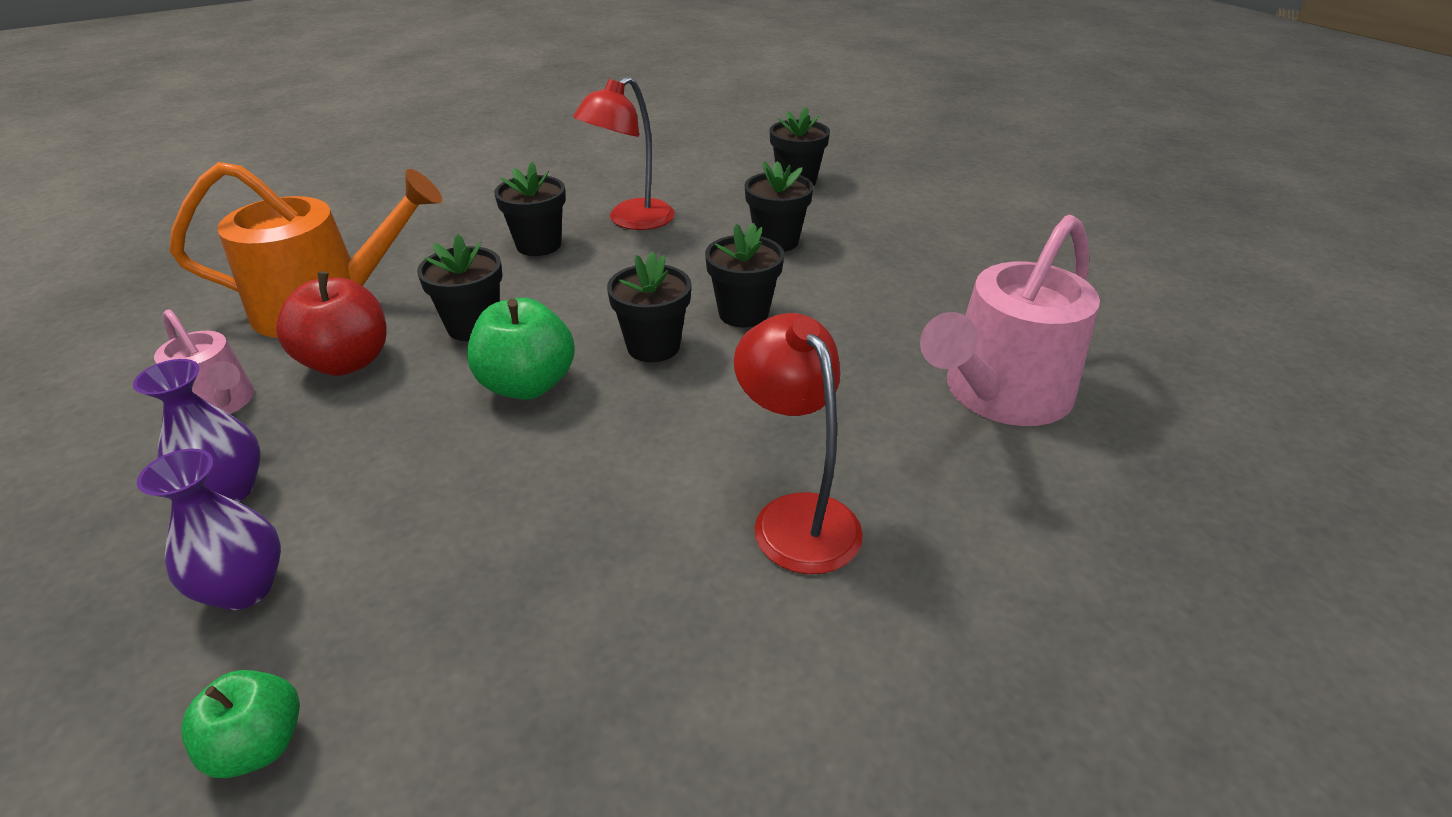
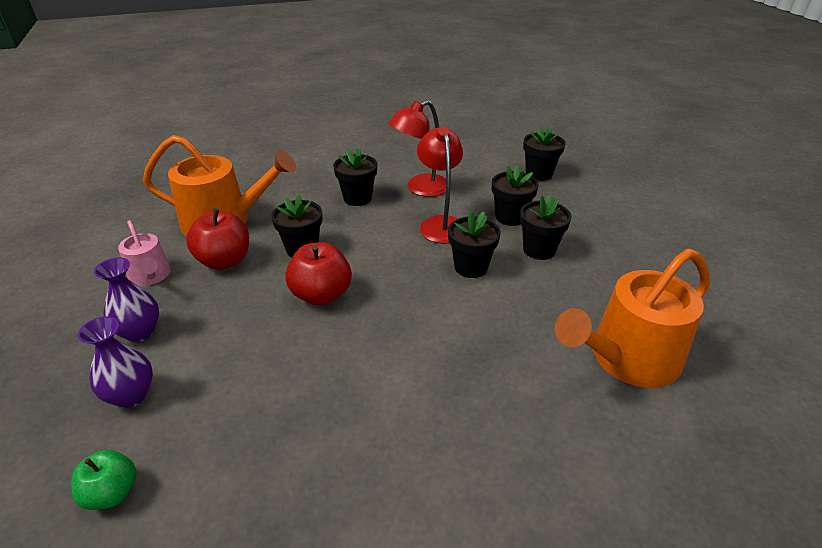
camera: 15 degrees right, 0 degrees up
(527, 385) = (321, 295): green apple -> red apple
(653, 346) = (405, 281): black flower pot -> black flower pot (539, 250)
(796, 516) = (457, 419): red lamp -> red lamp (440, 224)
(1000, 394) = (627, 358): pink watering can -> orange watering can

